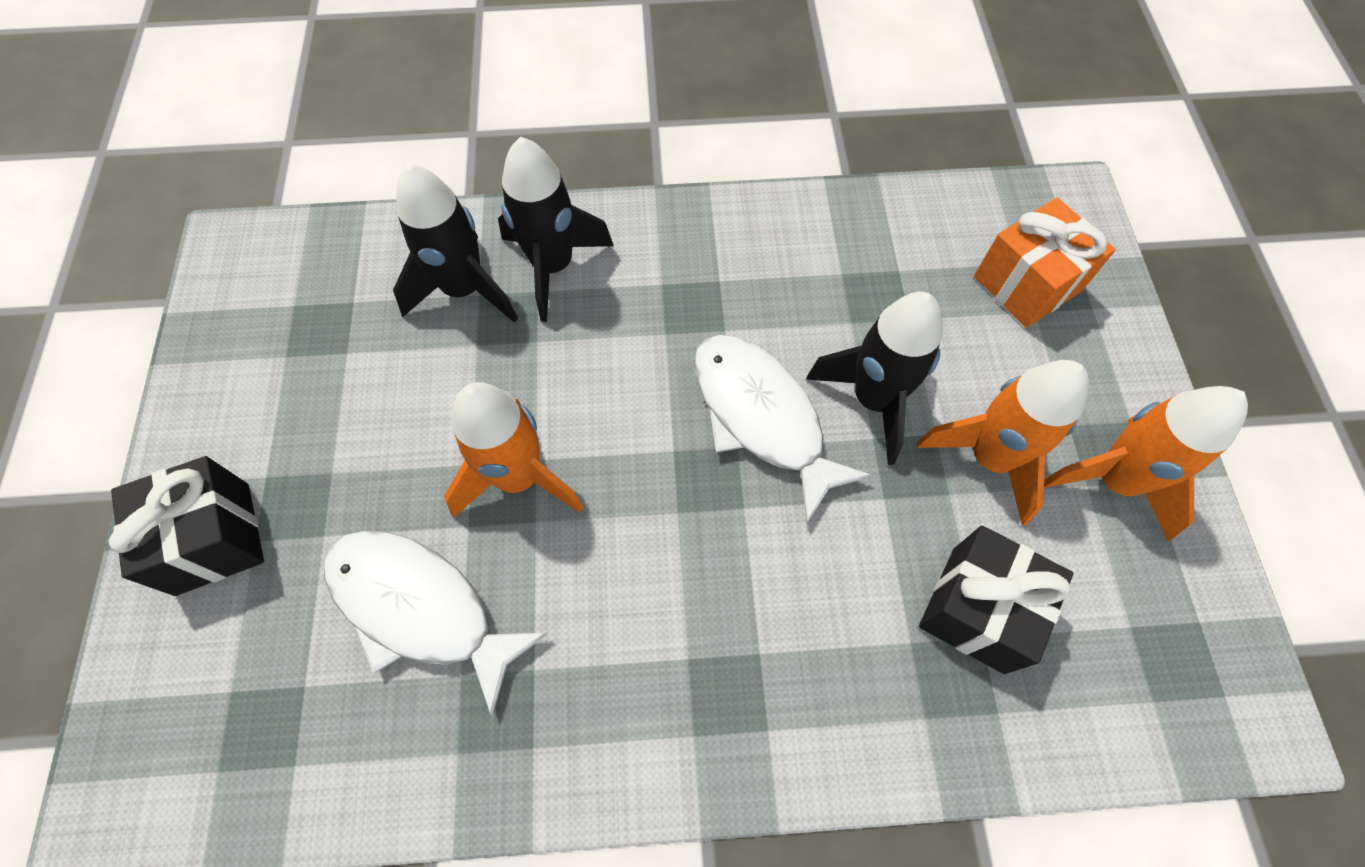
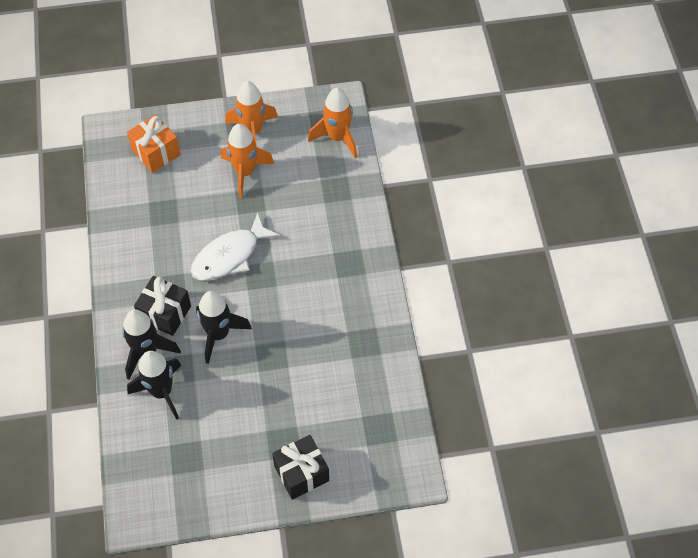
camera: 95 degrees left, 5 degrees down
(420, 608) = (325, 378): white fish -> none
(518, 477) = (264, 350): orange rocket -> orange rocket (337, 137)
(873, 400) = (219, 213): black rocket -> black rocket (218, 334)
(977, 609) = (309, 180): black gift -> black gift (165, 313)

